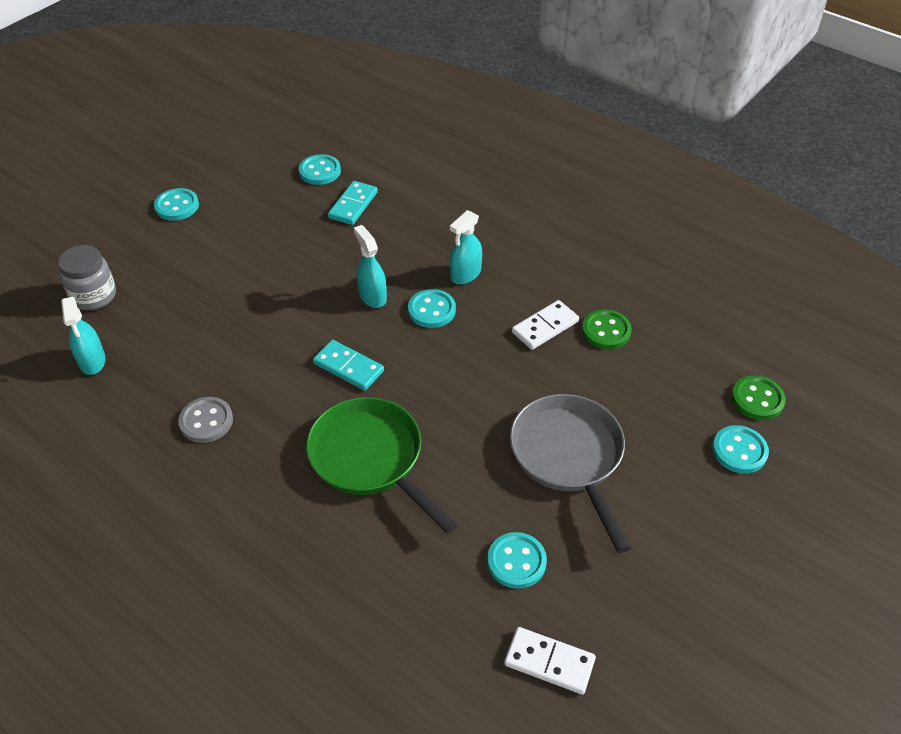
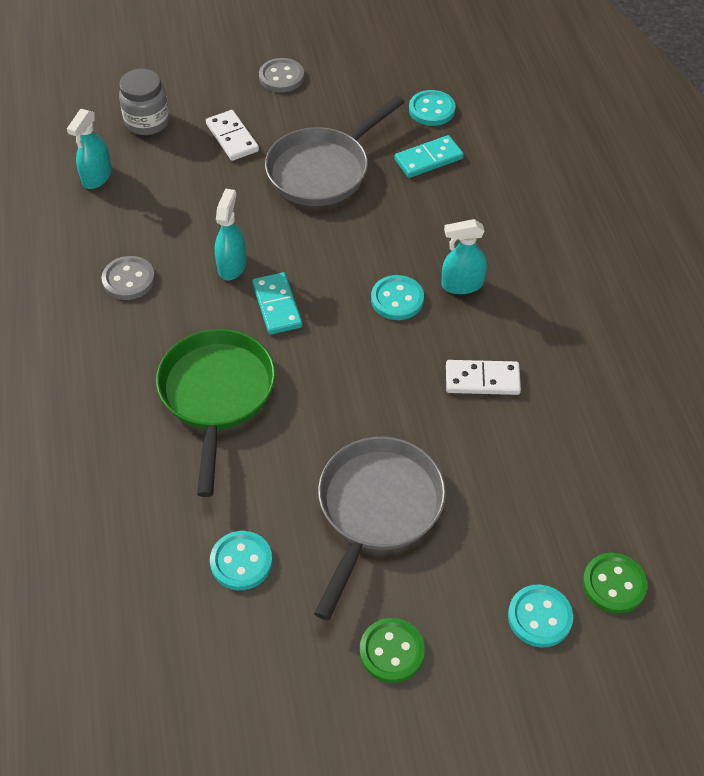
camera: 40 degrees right, 5 degrees up
(177, 206) = (281, 77): turquoise button -> grey button
(281, 254) = (323, 170): none -> grey pan
(372, 296) = (359, 255): turquoise spray bottle -> turquoise spray bottle (232, 266)
(549, 662) = (182, 658): white domino -> white domino (232, 138)
(606, 331) = (536, 421): green button -> green button (392, 651)

